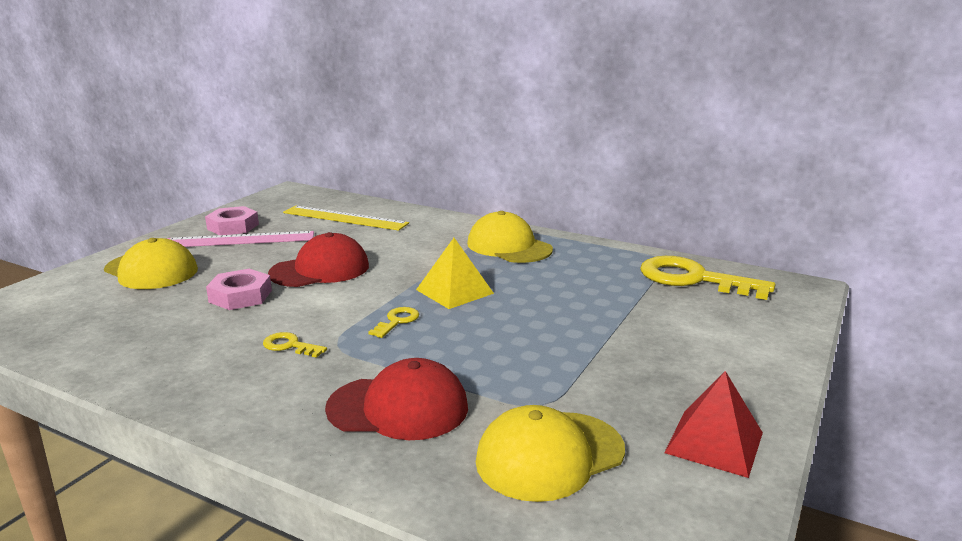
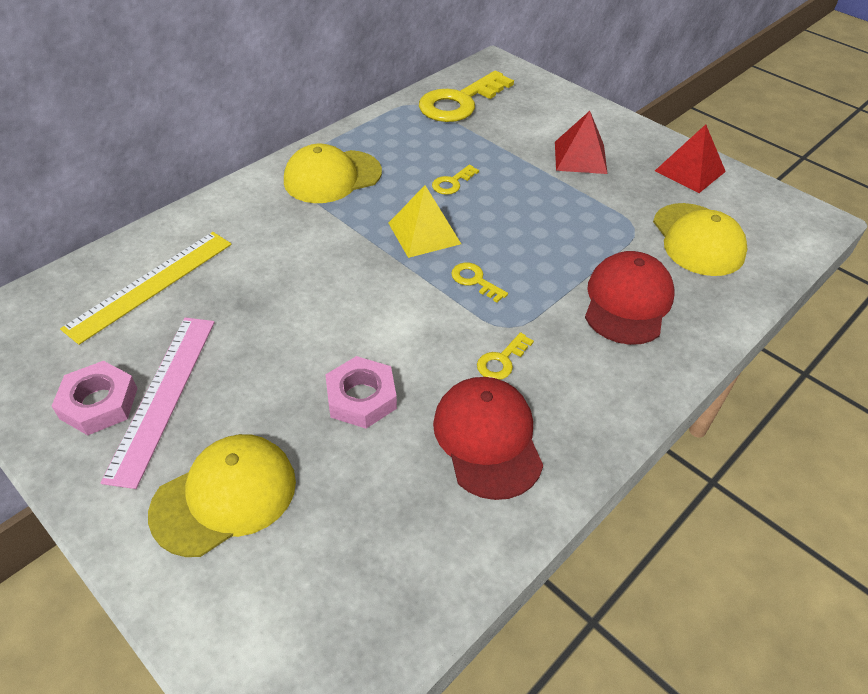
camera: 75 degrees left, 25 degrees up
(320, 270) = (317, 323): red cap -> red cap (487, 439)
(543, 293) = (452, 183): none -> yellow key
(660, 356) = (580, 157): none -> red pyramid

